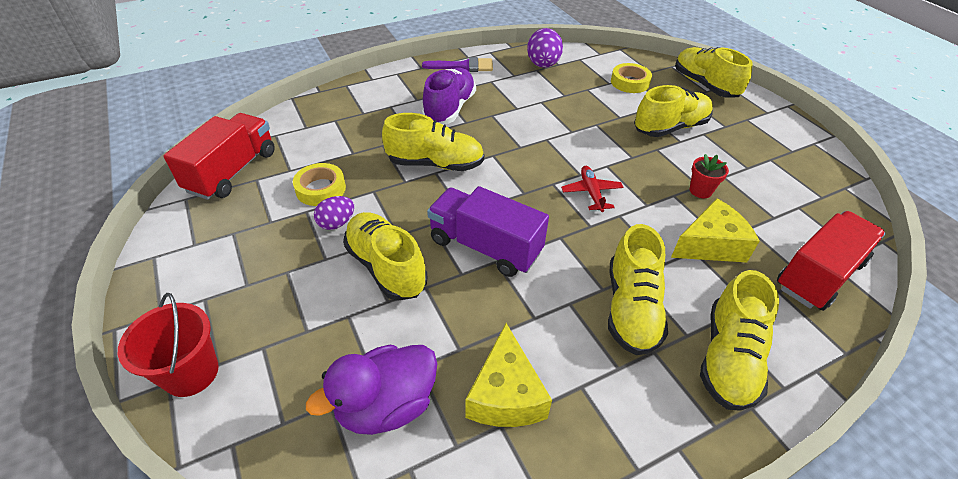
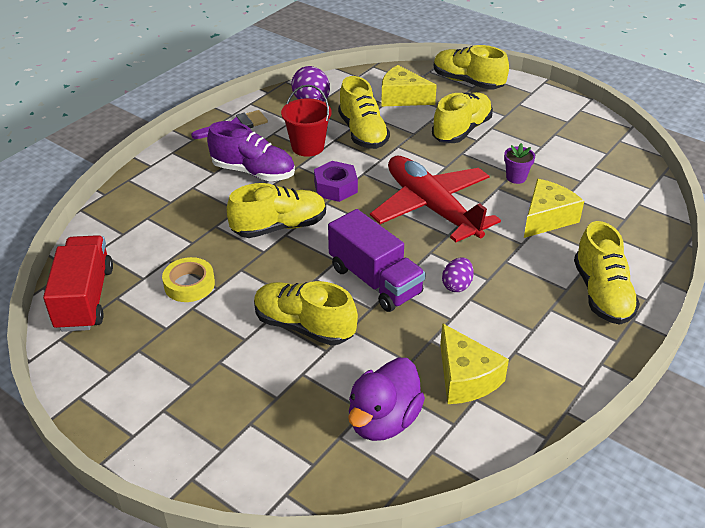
camera: 25 degrees left, 5 degrees down
(191, 373) = (205, 464): red bucket -> red bucket (307, 147)
(336, 223) = (230, 307): purple egg -> purple egg (457, 285)
(449, 109) = (253, 172): purple shoe -> purple shoe turned 120 degrees clockwise
(485, 246) = (375, 280): purple truck -> purple truck turned 135 degrees counterclockwise
(511, 144) = (335, 187): none -> purple nut
(591, 193) = (432, 207): red plane -> red plane, size x2.36
(629, 82) = (402, 98): yellow tape -> yellow cheese
(631, 308) = (517, 285): yellow shoe -> yellow shoe (363, 133)
(700, 191) = (516, 177): red flower pot -> purple flower pot
(818, 275) = (632, 214): red truck -> none

